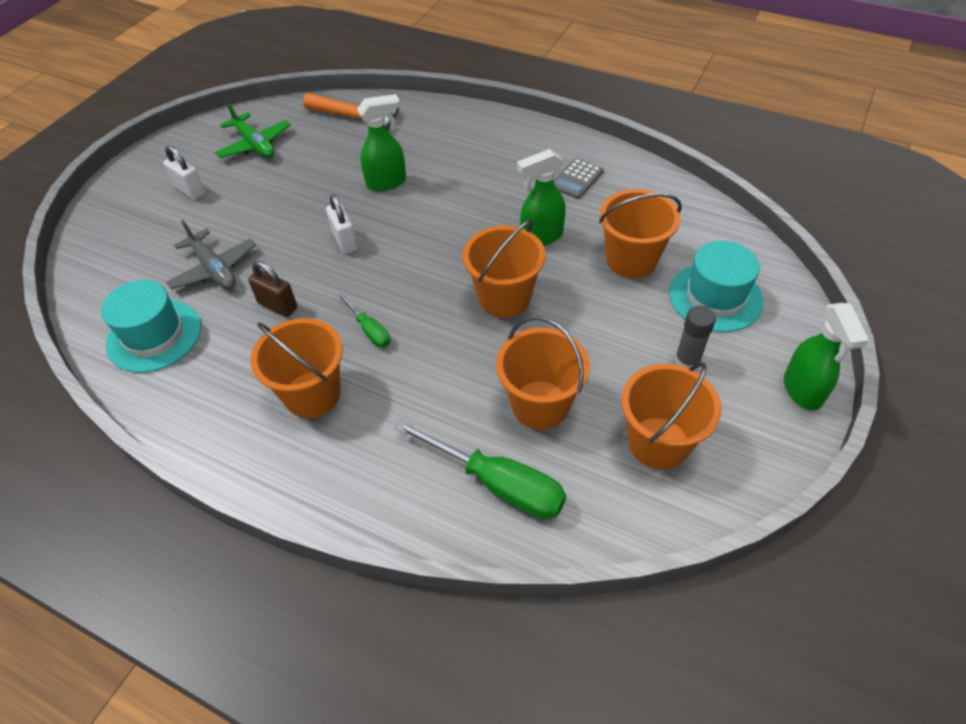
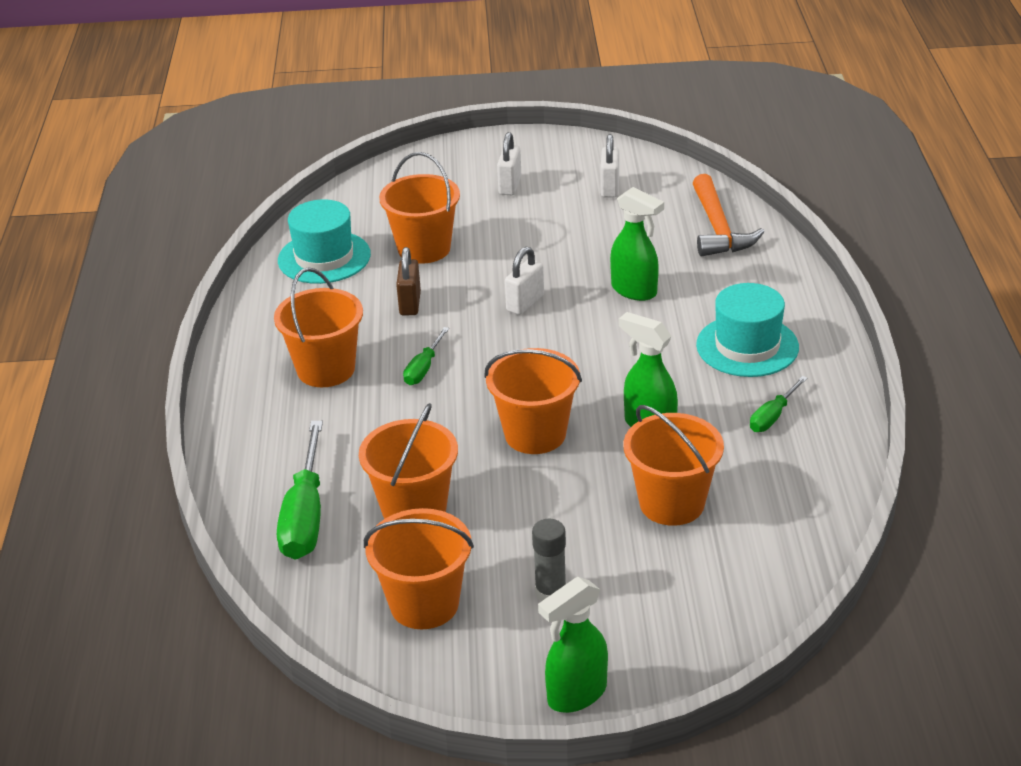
camera: 60 degrees right, 15 degrees down
(214, 269) = (424, 249): grey plane -> orange bucket
(255, 145) = (610, 188): green plane -> white padlock
(577, 179) = (773, 416): grey calculator -> green screwdriver
(715, 297) = (668, 586): turquoise hat -> turquoise hat (747, 346)

